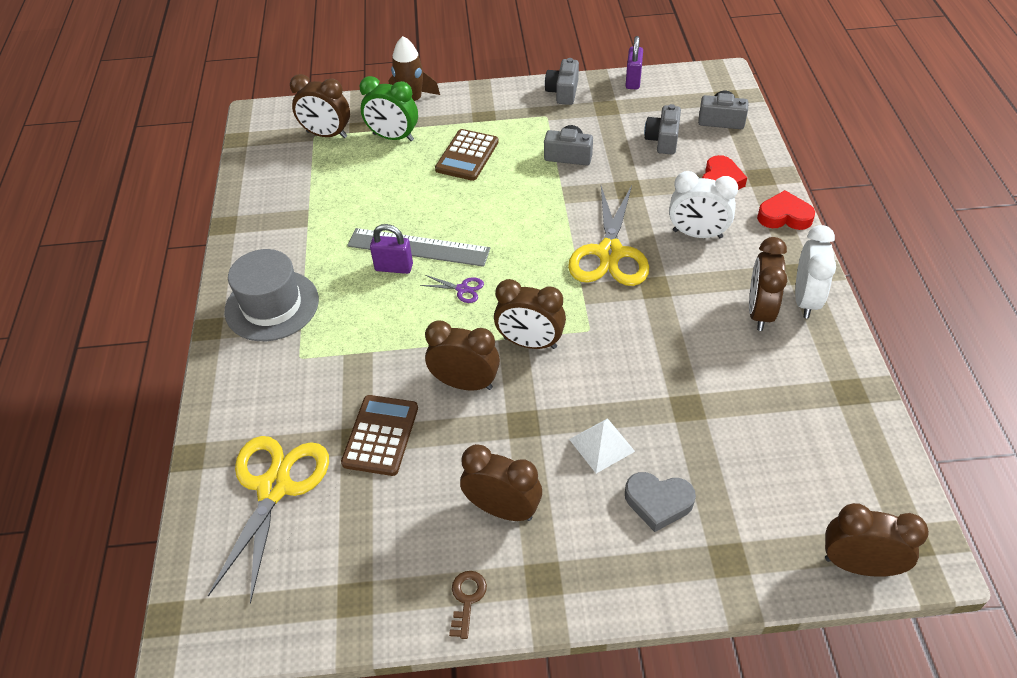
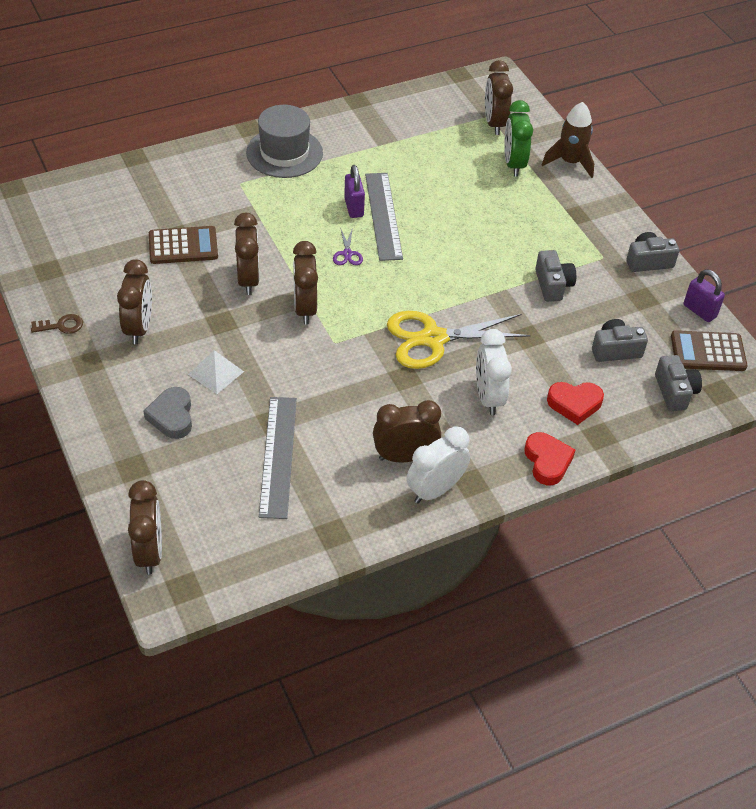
camera: 65 degrees right, 0 degrees up
(274, 487) = (122, 205): yellow scissors -> none
(467, 156) = (514, 217): brown calculator -> brown calculator (708, 352)
(633, 81) = (699, 311): purple padlock -> purple padlock turned 60 degrees clockwise
(739, 413) = (278, 456): none -> grey ruler
(805, 300) = (435, 490): white clock -> white clock turned 150 degrees clockwise

